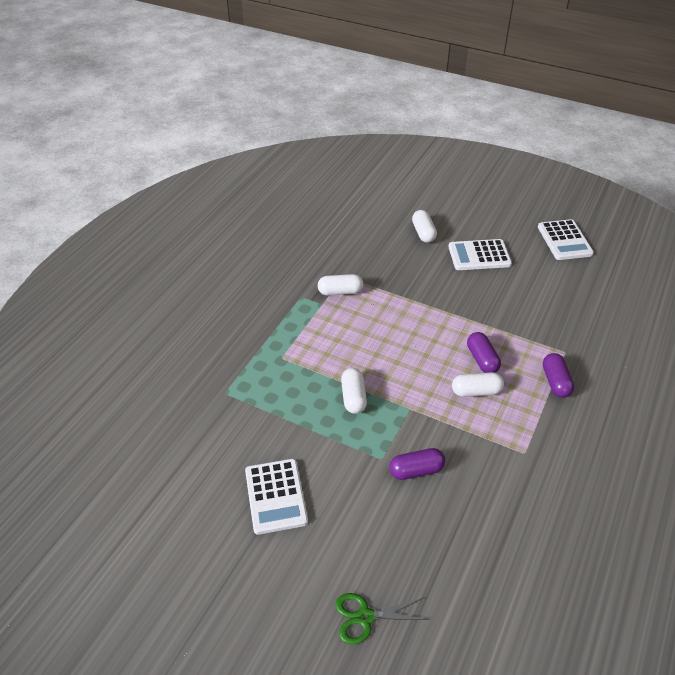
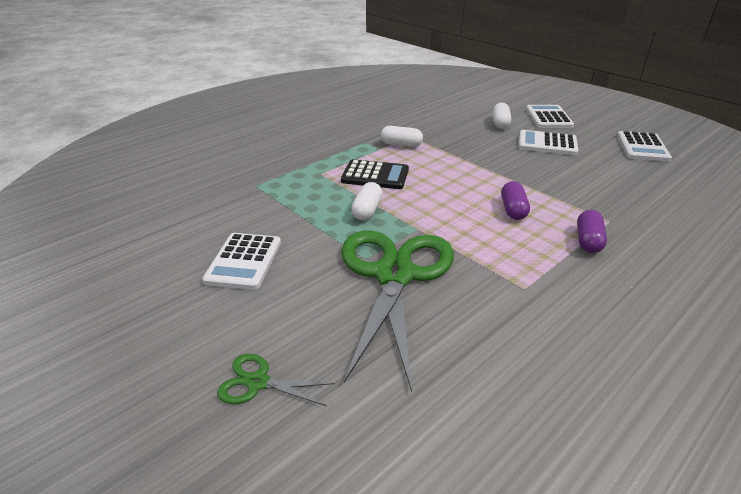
camera: 20 degrees right, 10 degrees down
(337, 346) = (375, 175): none -> black calculator
(416, 470) = (394, 275): purple capsule -> green scissors
(466, 212) = (548, 117): none -> white calculator
(476, 391) = (494, 230): white capsule -> none

